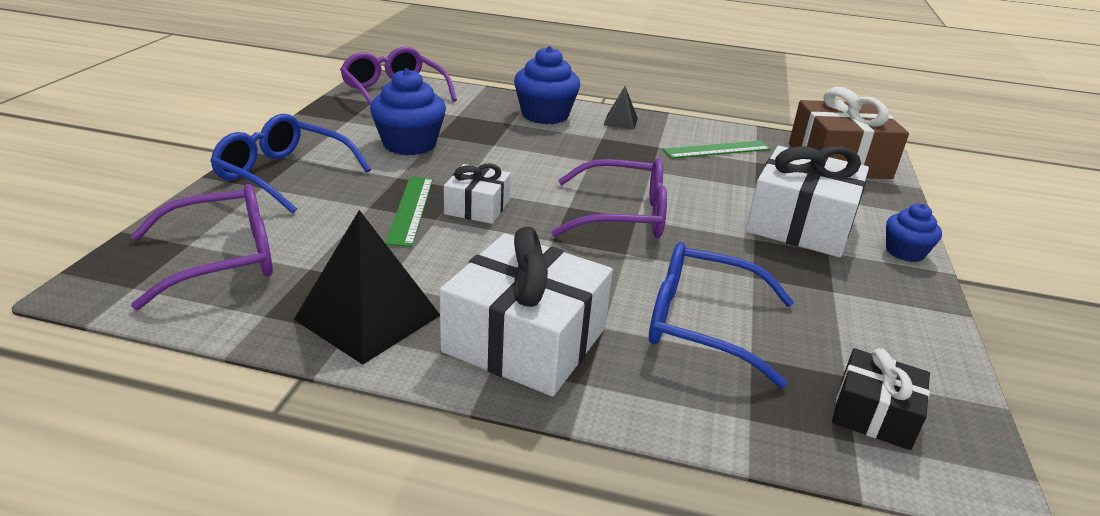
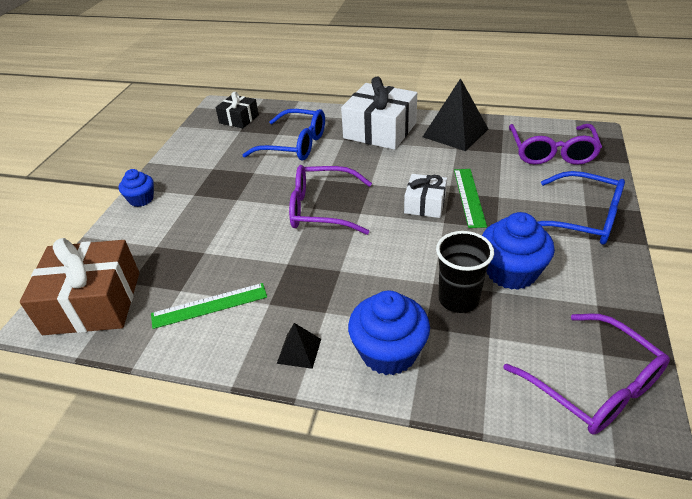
camera: 175 degrees left, 10 degrees up
(223, 258) = (551, 152): purple glasses -> purple glasses turned 60 degrees counterclockwise
(473, 133) = (458, 299): none -> black cup
(800, 224) = (195, 215): white gift -> none

